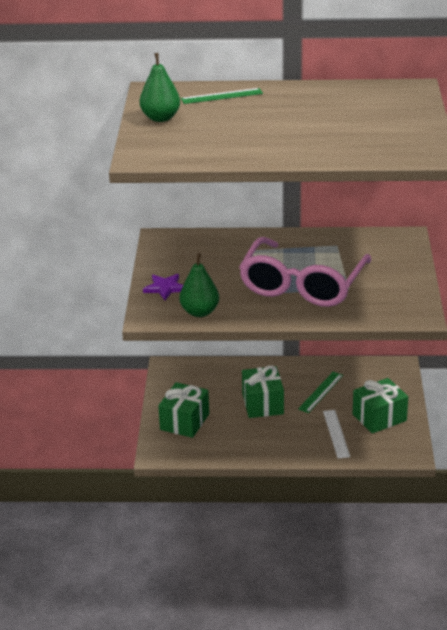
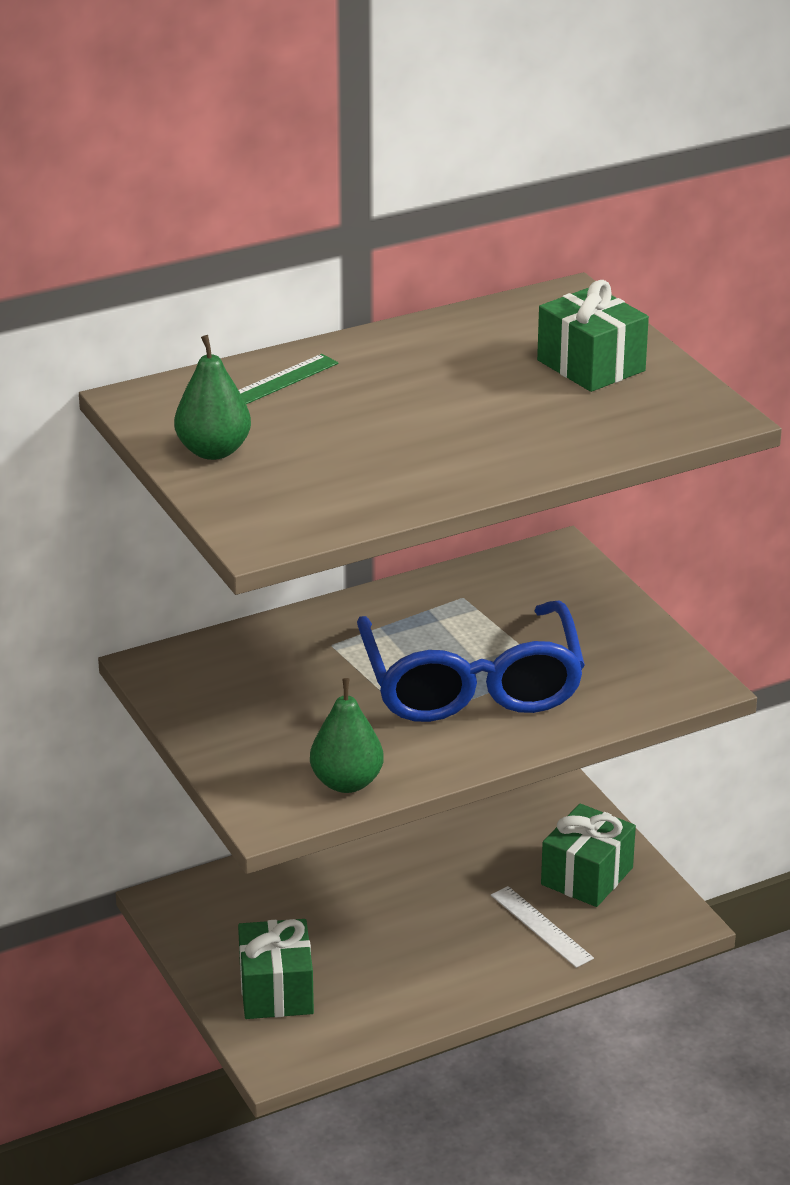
camera: 30 degrees left, 0 degrees up
(165, 288) = (247, 757): purple star -> none
(262, 404) = (382, 915): green gift -> green gift (591, 365)
(302, 285) = (471, 685): pink glasses -> blue glasses
(321, 392) = (461, 863): green ruler -> none

